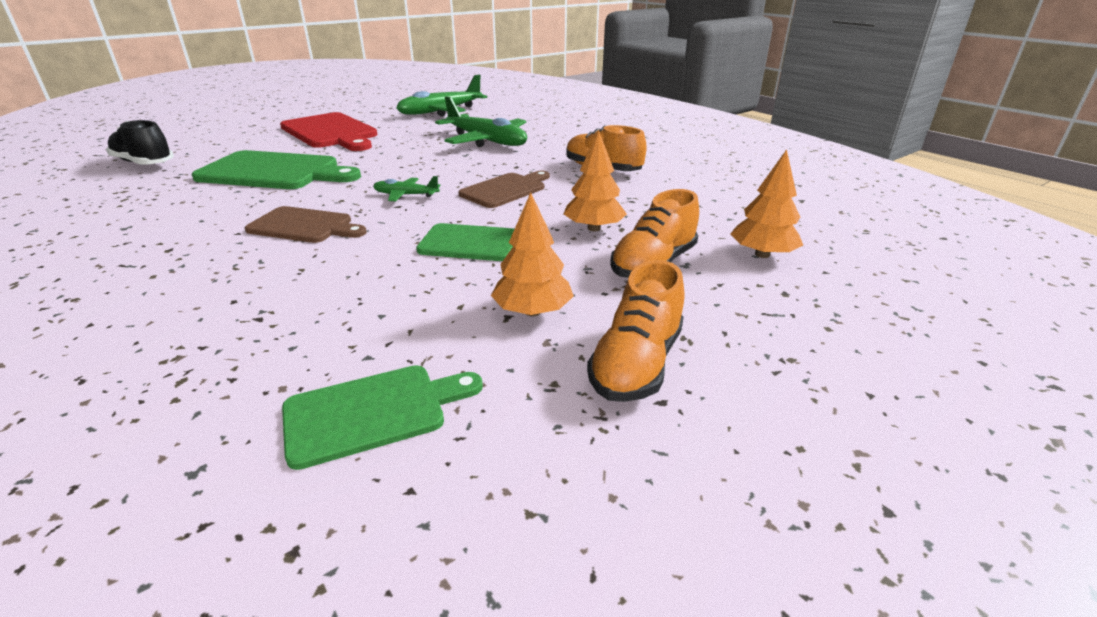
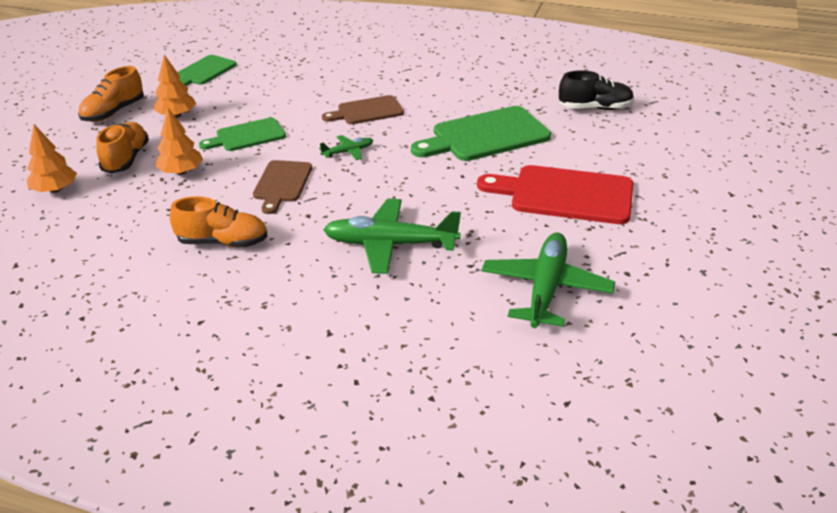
camera: 145 degrees right, 5 degrees up
(636, 364) = (114, 112): orange shoe -> orange shoe turned 135 degrees counterclockwise

